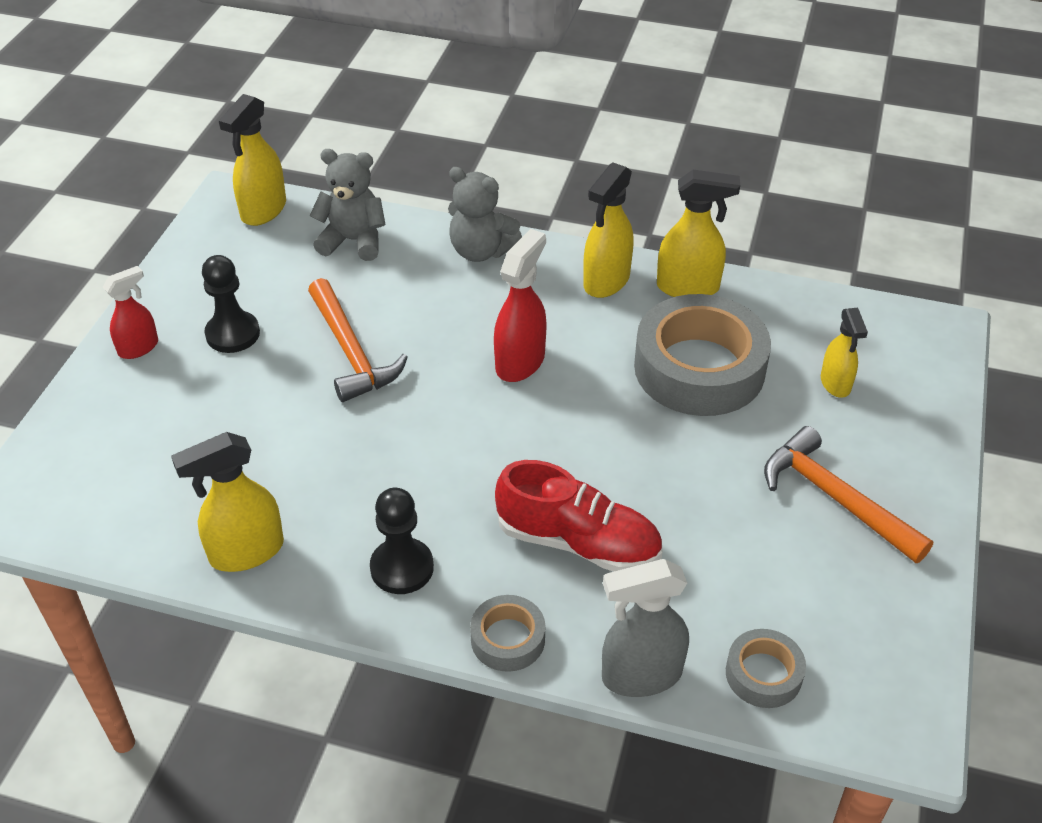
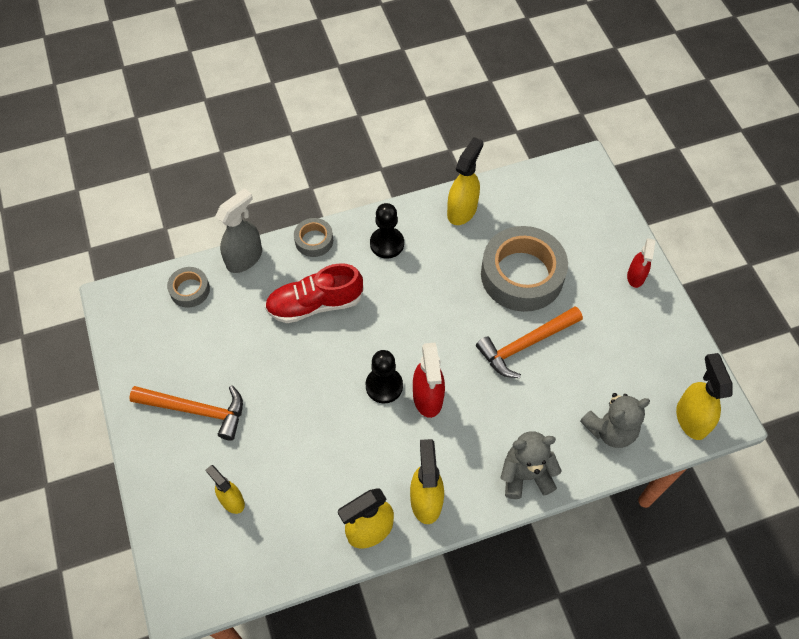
camera: 145 degrees right, 15 degrees up
(233, 334) = (599, 316): black pawn -> black pawn (384, 386)
(351, 352) = (525, 345): orange hammer -> orange hammer turned 60 degrees counterclockwise
(699, 368) = (321, 460): grey tape -> grey tape (522, 275)

